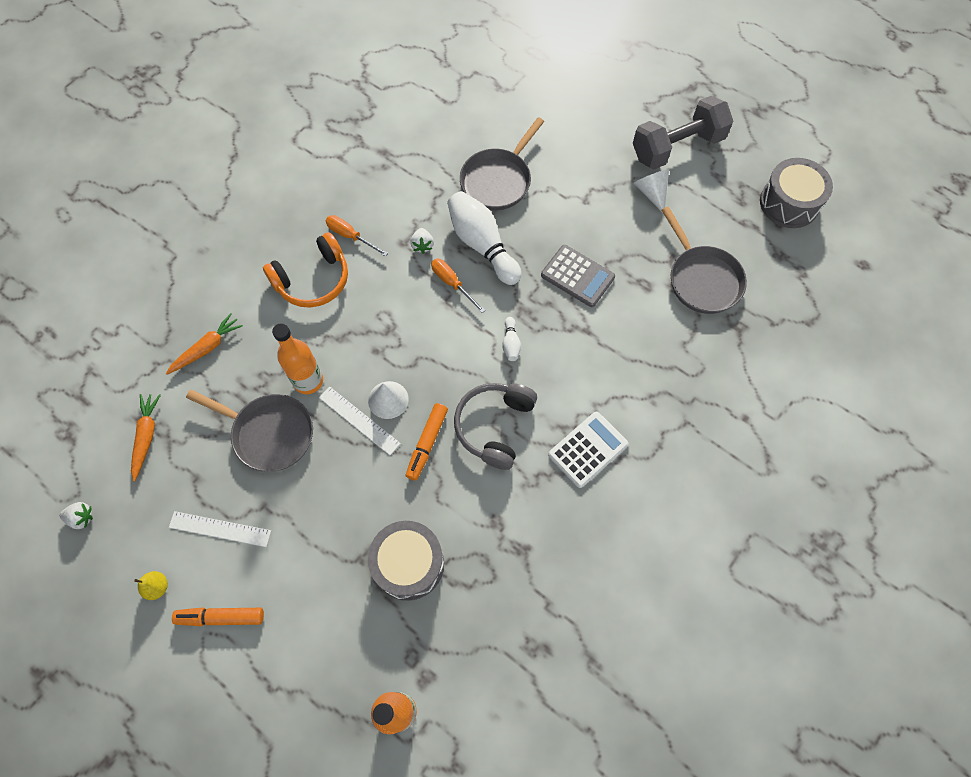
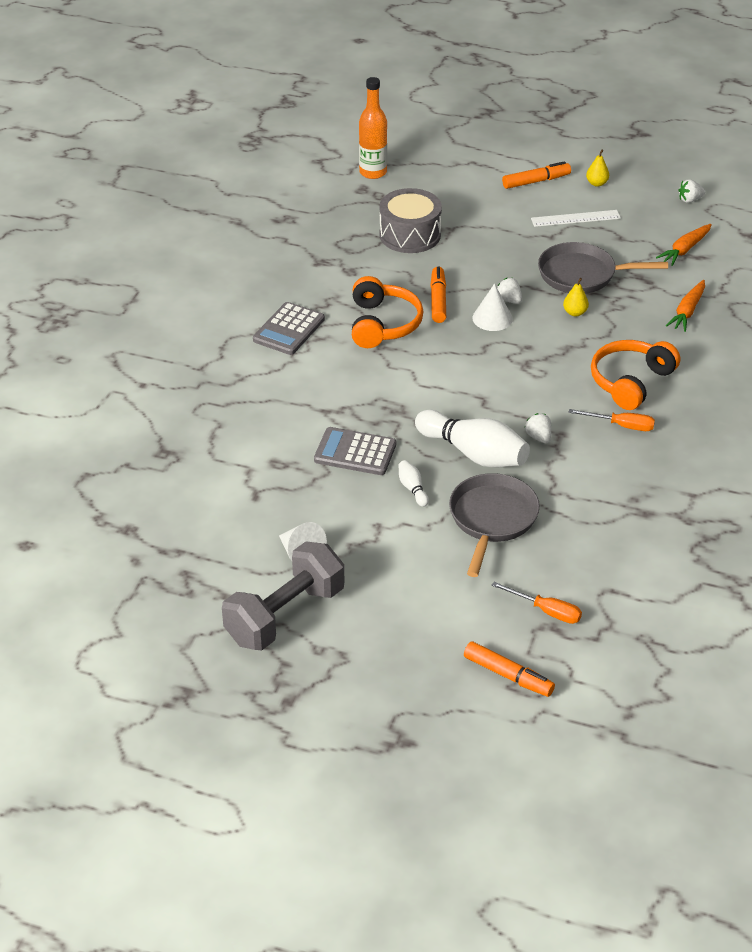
camera: 160 degrees right, 25 degrees down
(146, 436) = (685, 250): orange carrot -> orange carrot turned 60 degrees clockwise
(308, 381) = (575, 313): orange bottle -> yellow pear
(359, 420) = (509, 300): white ruler -> white strawberry
(452, 283) = (486, 414): orange screwdriver -> orange screwdriver (546, 611)
(494, 426) = (383, 324): grey headphones -> orange headphones
(511, 343) = (398, 383): white bowling pin -> white bowling pin (412, 489)
(545, 64) = (508, 675): none -> orange marker
(588, 449) = (289, 329): white calculator -> grey calculator
(701, 279) = (215, 484): grey pan -> none
(789, 203) = (125, 587): grey drum -> none

